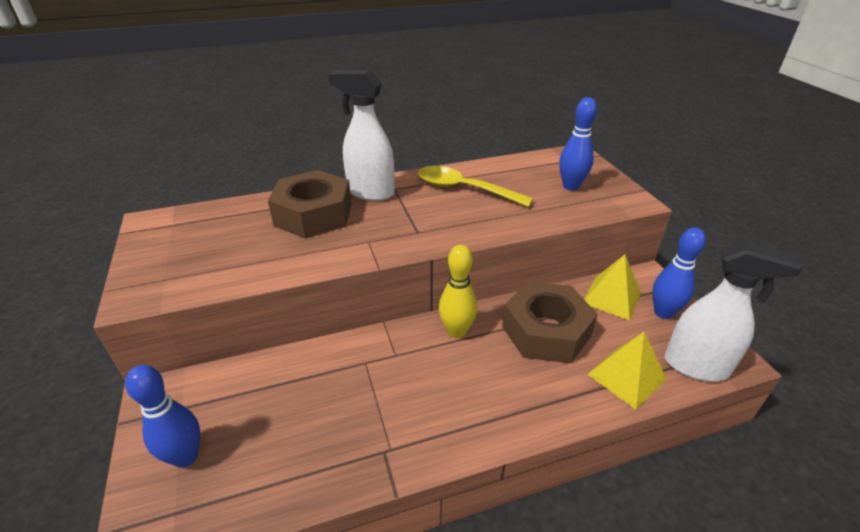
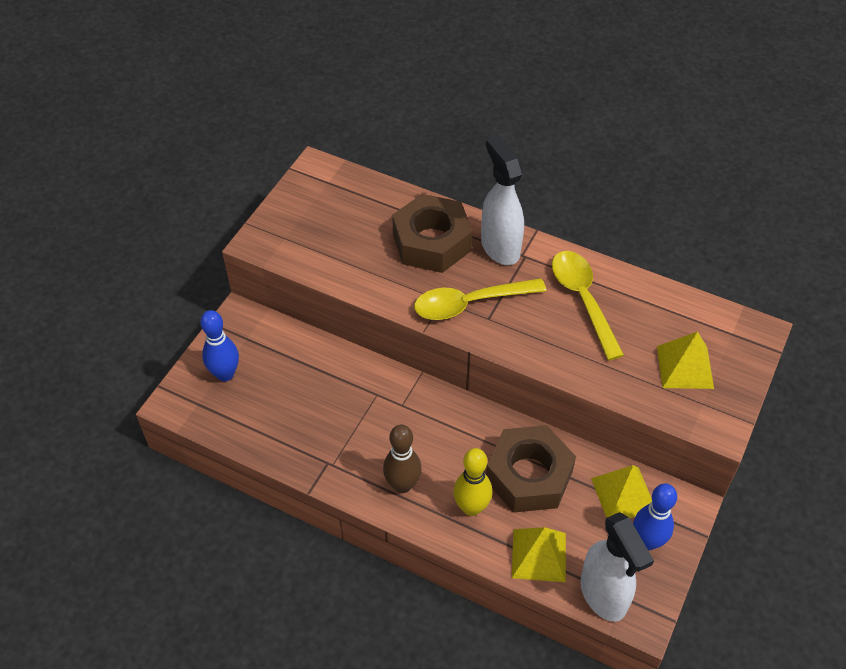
camera: 45 degrees right, 15 degrees up
(392, 231) = (470, 304): none -> yellow spoon
(456, 331) = (463, 421): yellow bowling pin -> yellow bowling pin (471, 507)
(470, 413) = (402, 485): none -> brown bowling pin
(571, 186) = (685, 367): blue bowling pin -> yellow pyramid

